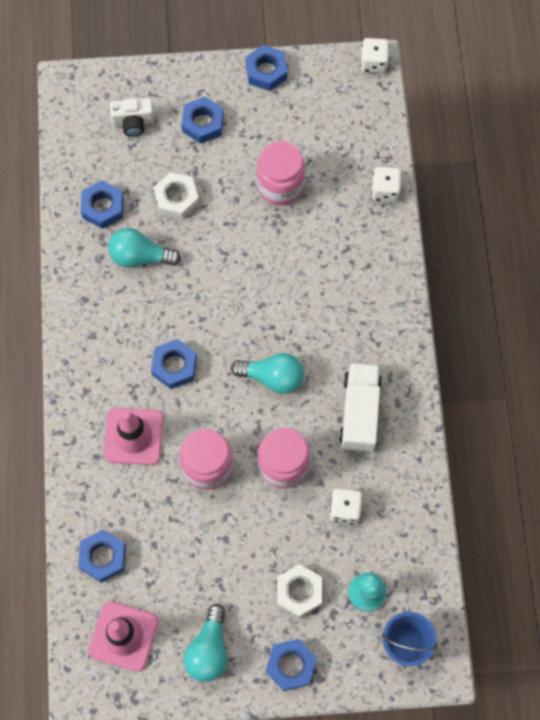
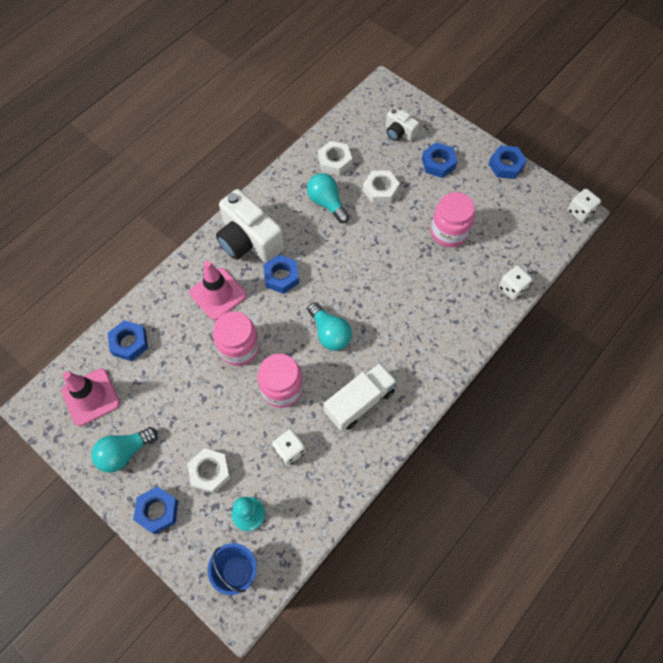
camera: 45 degrees right, 5 degrees down
(103, 207) = (334, 161): blue nut -> white nut
(107, 360) = (249, 241): none -> white camera

